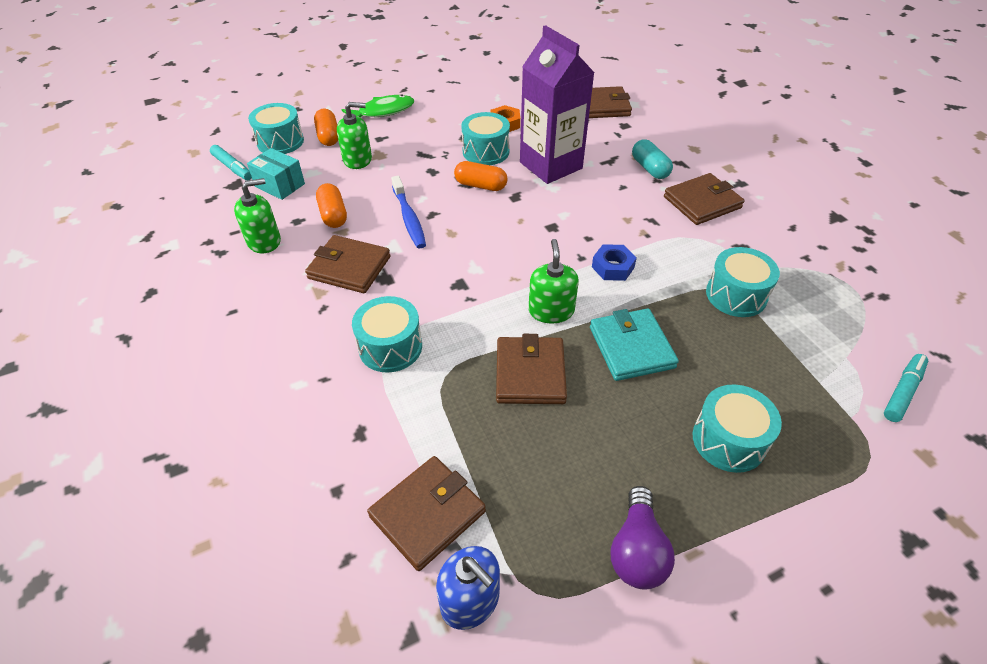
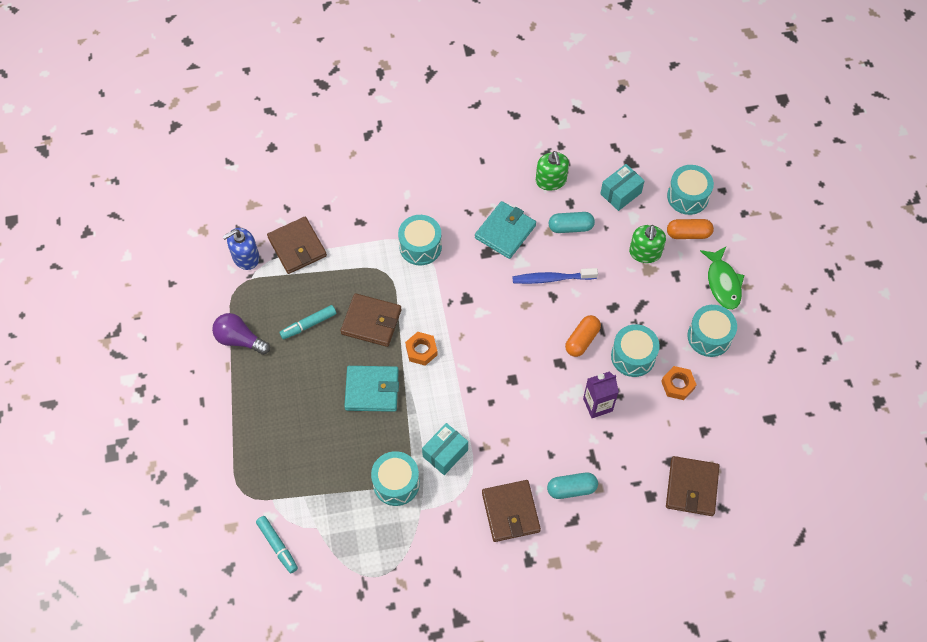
camera: 105 degrees right, 15 degrees up
(233, 168) = (654, 161): turquoise marker -> turquoise marker (308, 325)
(333, 215) = (570, 227): orange capsule -> turquoise capsule
(349, 267) = (505, 232): brown wallet -> turquoise wallet
(551, 165) = (597, 405): purple carton -> purple carton, size x0.54
(551, 310) = (421, 350): green soap dispenser -> orange nut
(612, 267) = (452, 407): blue nut -> none
(672, 261) = (445, 453): none -> turquoise box
(728, 440) = (283, 417): turquoise drum -> turquoise drum (709, 336)

